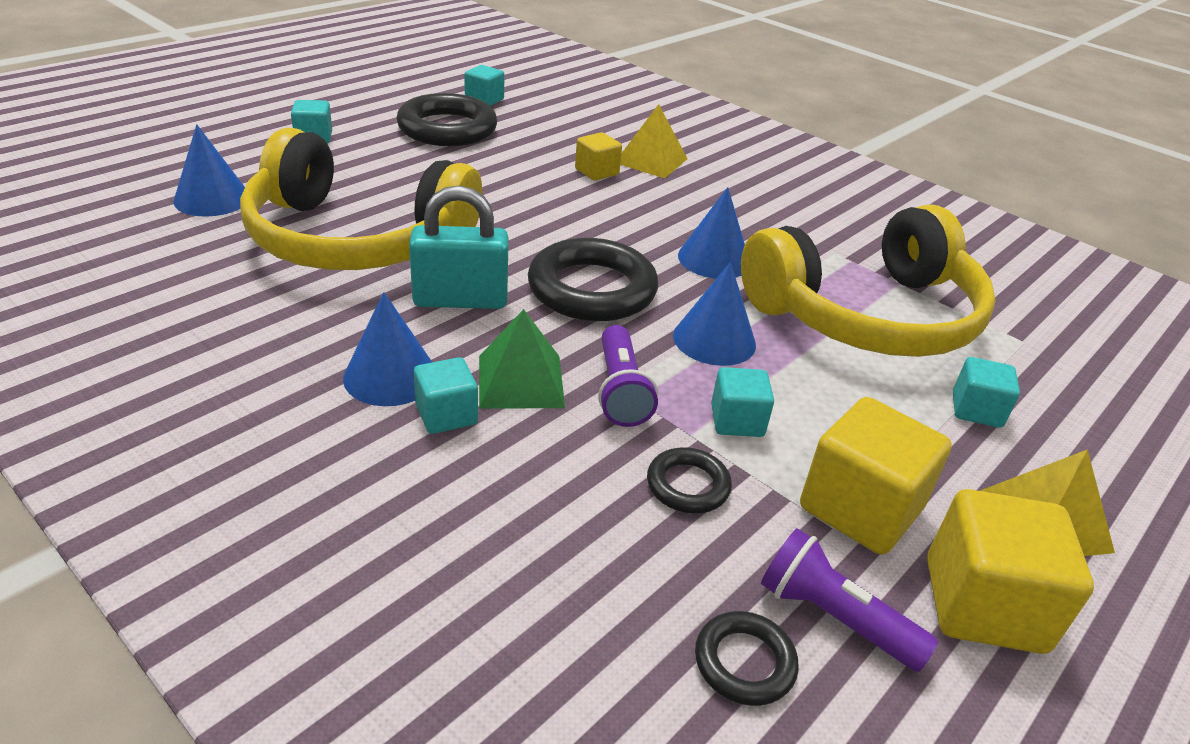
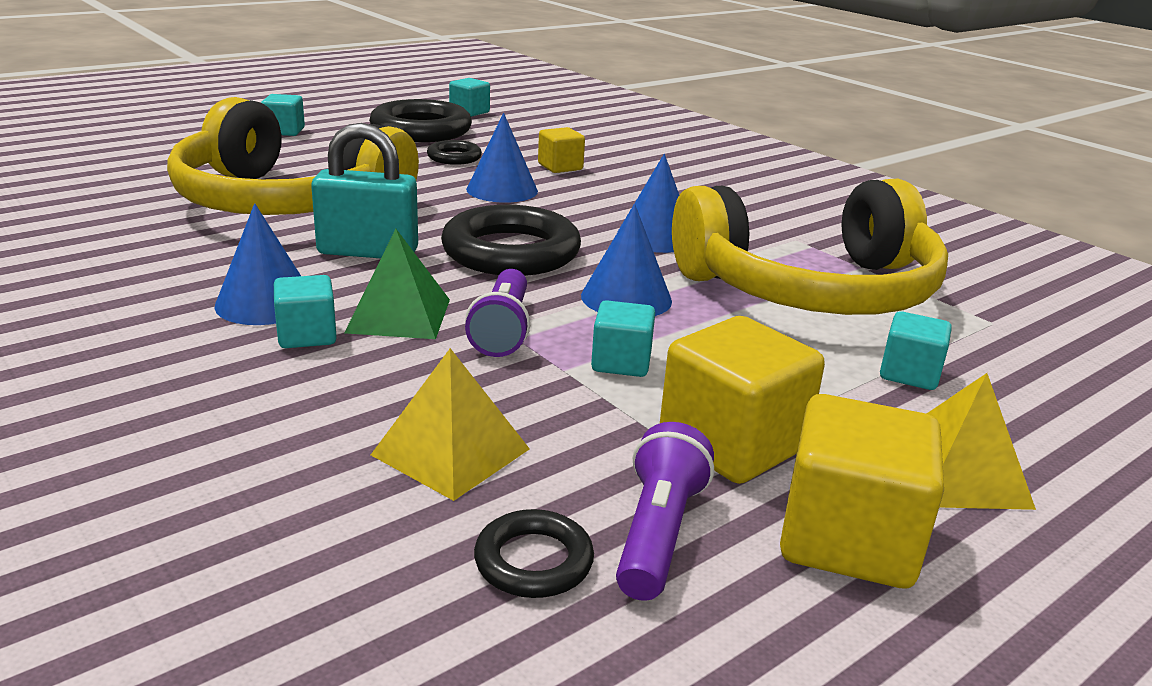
camera: 10 degrees right, 10 degrees down
(212, 199) = (162, 168): blue cone -> blue cone (502, 190)
(651, 160) = (623, 161): yellow pyramid -> yellow pyramid (451, 451)
(688, 485) = (540, 409): black ring -> black ring (454, 157)
(833, 617) = (658, 533): purple flashlight -> purple flashlight turned 60 degrees clockwise

